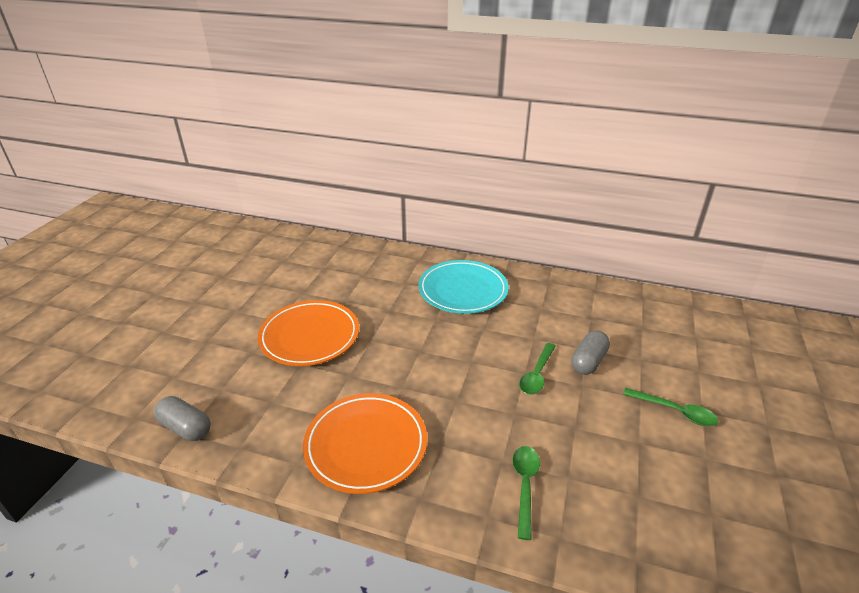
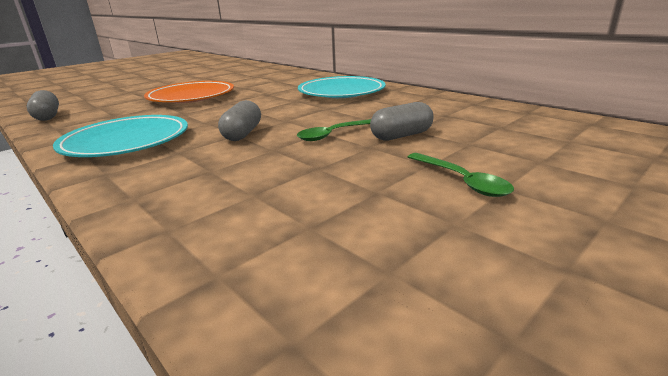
camera: 30 degrees right, 10 degrees down
(366, 445) = (126, 142): orange plate -> turquoise plate
(460, 397) = (242, 134): none -> grey capsule
(525, 486) = (201, 189): green spoon -> none

